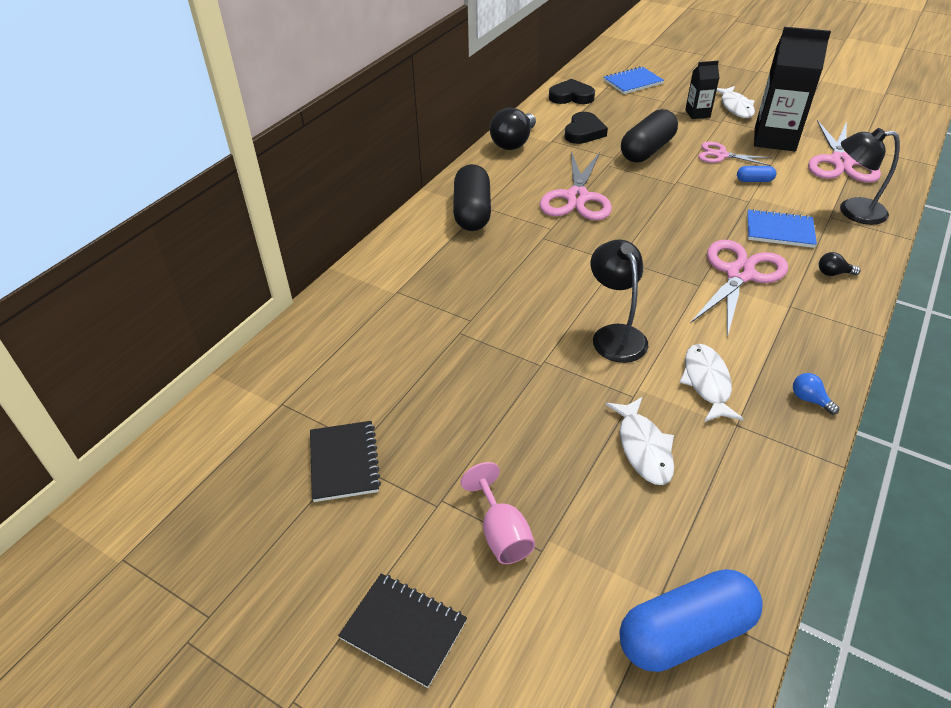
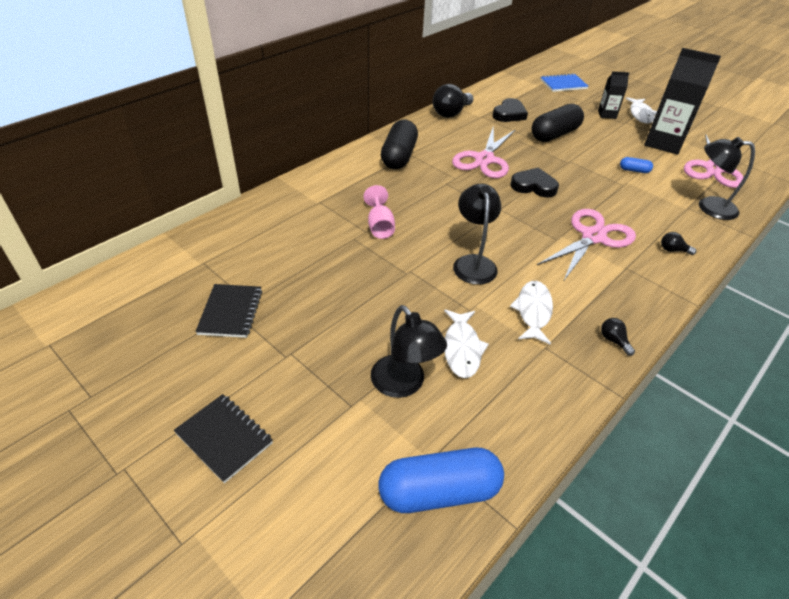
camera: 10 degrees right, 0 degrees up
(501, 533) = (326, 386): pink goblet -> pink goblet (380, 226)
(571, 96) = (510, 87): black heart -> black heart (533, 186)
(593, 509) = (404, 385): none -> black lamp
(721, 155) = (614, 147): pink scissors -> none
(779, 230) = (640, 211): blue notebook -> none
(809, 399) = (613, 341): blue light bulb -> black light bulb

